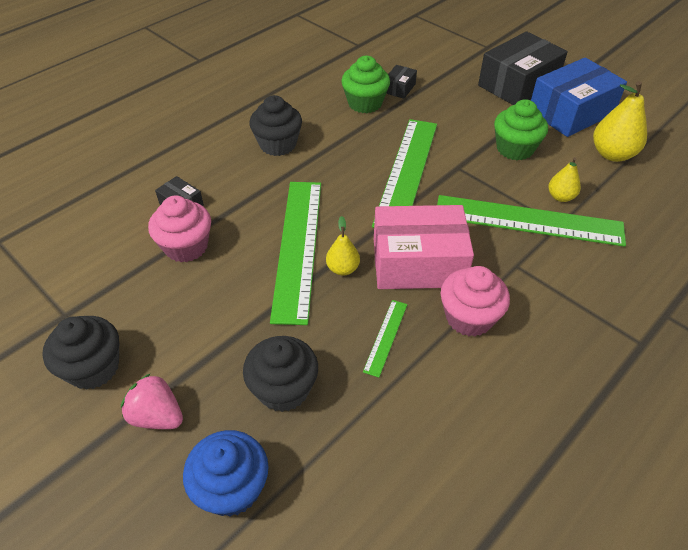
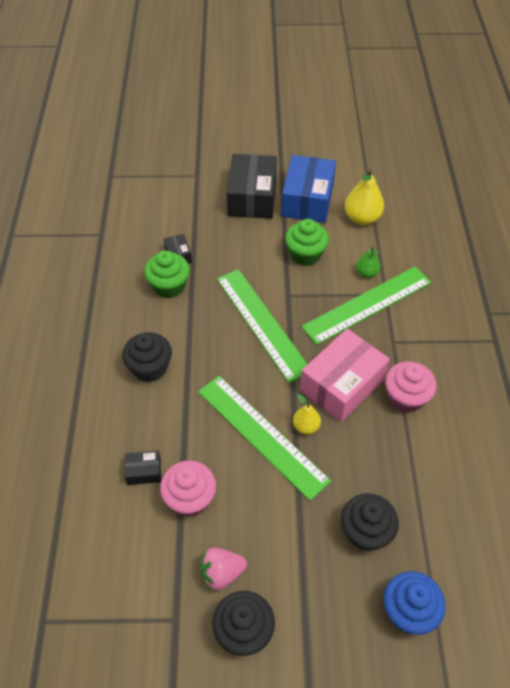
camera: 45 degrees left, 5 degrees up
(157, 416) = (320, 617): pink strawberry -> pink strawberry (221, 573)
(386, 337) = (379, 449): green ruler -> none
(560, 197) = (367, 273): yellow pear -> green pear

